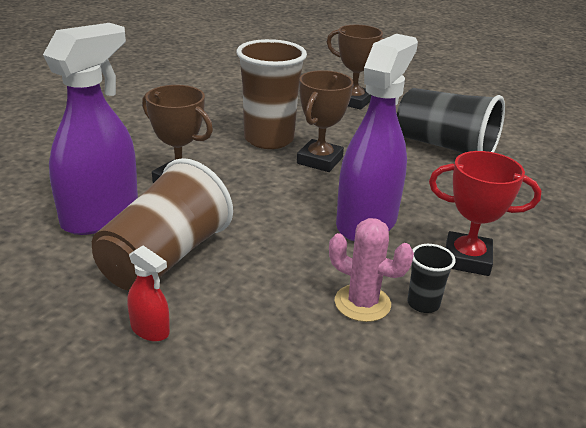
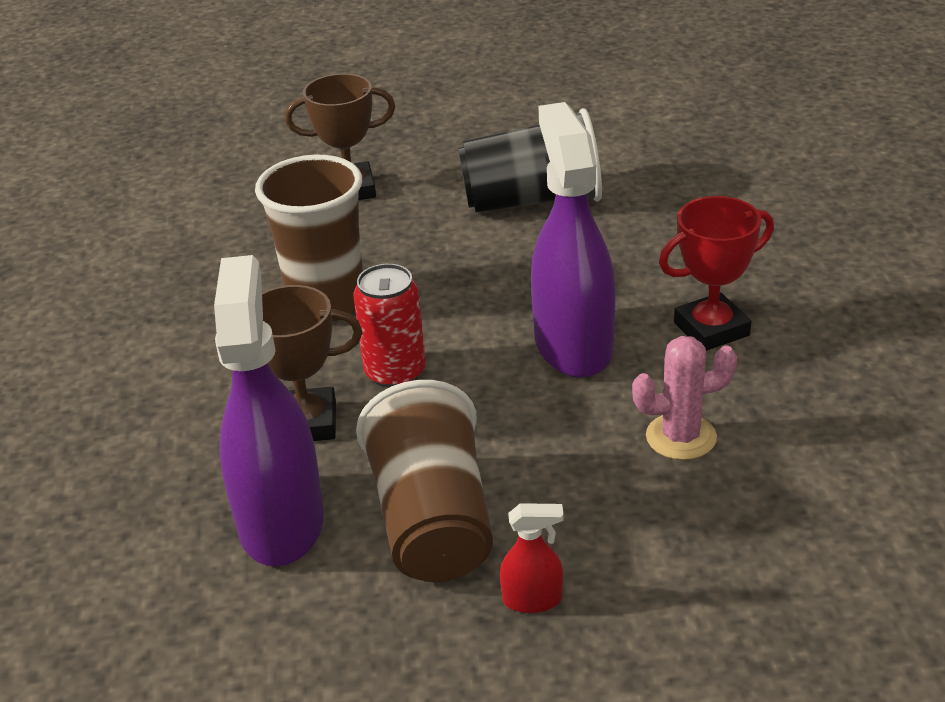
camera: 35 degrees left, 5 degrees up
(254, 183) = (395, 372): none -> red can
(319, 160) = (425, 298): brown trophy -> none
(423, 303) = (730, 401): black cup -> none

